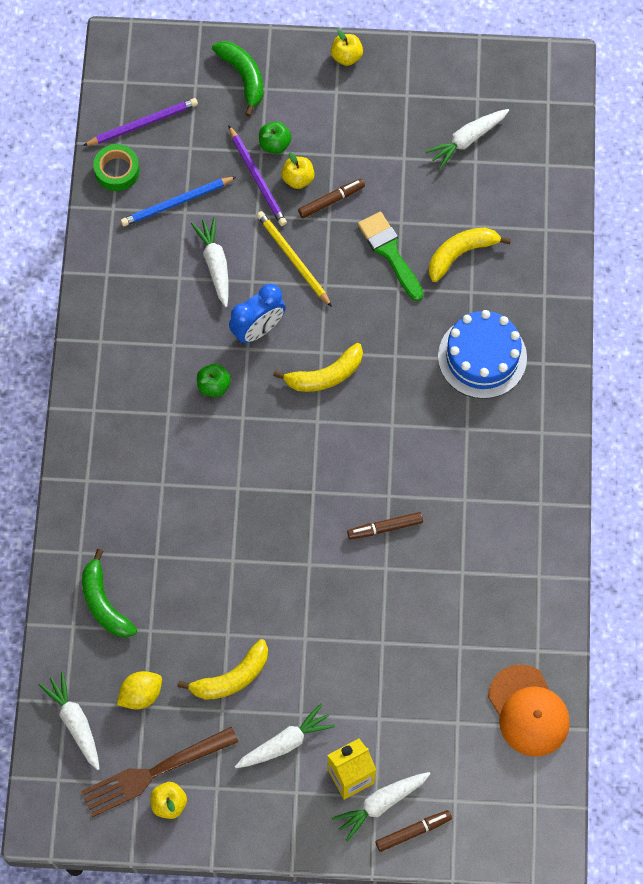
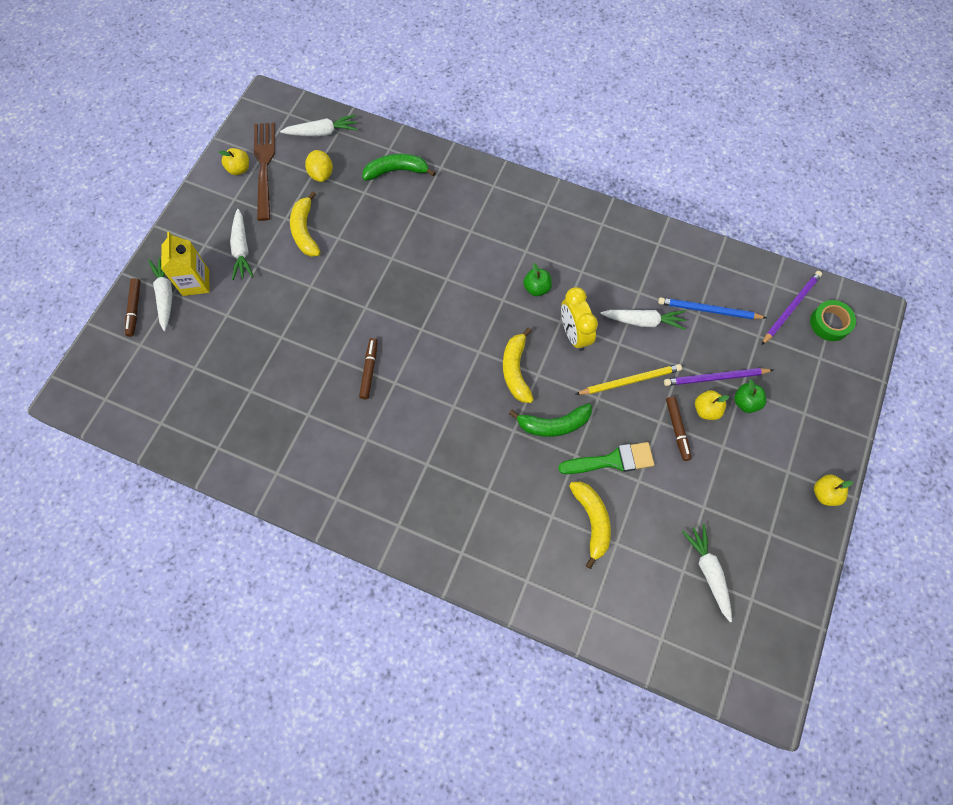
camera: 110 degrees right, 0 degrees up
(117, 171) = (750, 276): green tape -> green tape (829, 323)
(143, 123) = (790, 308): purple pencil -> purple pencil turned 135 degrees counterclockwise
(176, 203) = (708, 310): blue pencil -> blue pencil turned 75 degrees counterclockwise
(243, 77) = (820, 398): green banana -> green banana (553, 424)
(258, 329) = (574, 334): blue clock -> yellow clock
(482, 357) = (486, 501): blue cake -> none
(528, 711) = (175, 422): orange cap -> none

